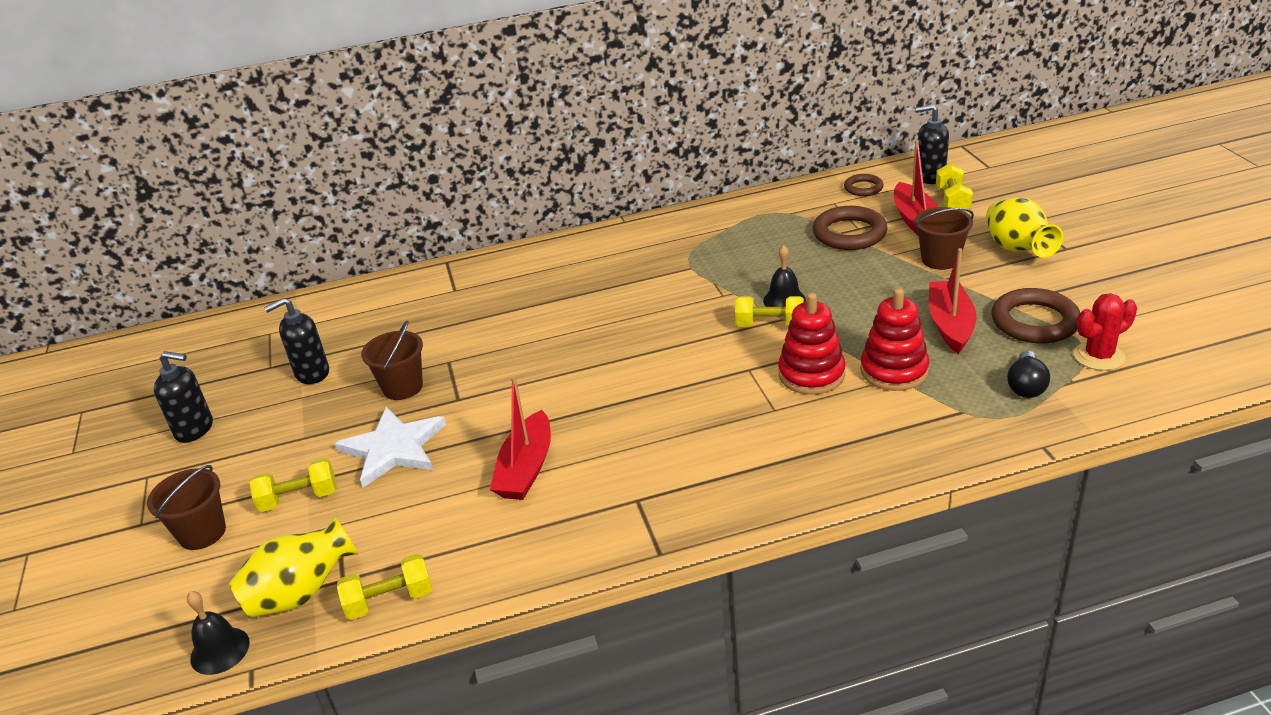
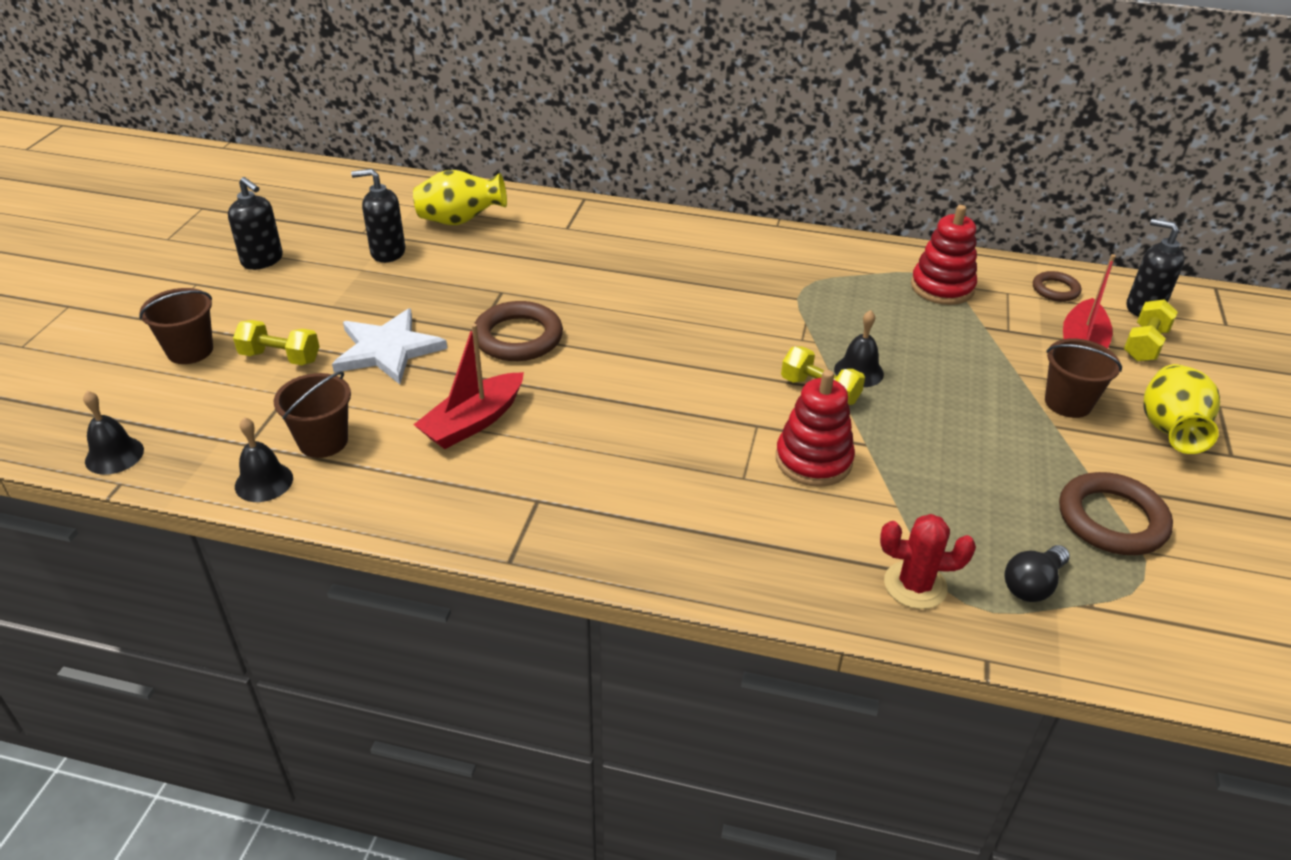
camera: 25 degrees right, 5 degrees up
(301, 594) = (209, 440): yellow vase -> yellow vase (460, 221)
(389, 600) = (264, 482): yellow dumbbell -> black bell
(403, 387) = (444, 298): brown bucket -> brown bucket (323, 441)
(849, 233) = (993, 332): brown ring -> brown ring (518, 337)
(894, 371) = (902, 497): red stacking toy -> red stacking toy (942, 287)
(950, 324) = (1011, 477): red boat -> none
(1099, 356) = (1152, 594): red cactus -> red cactus (915, 585)

